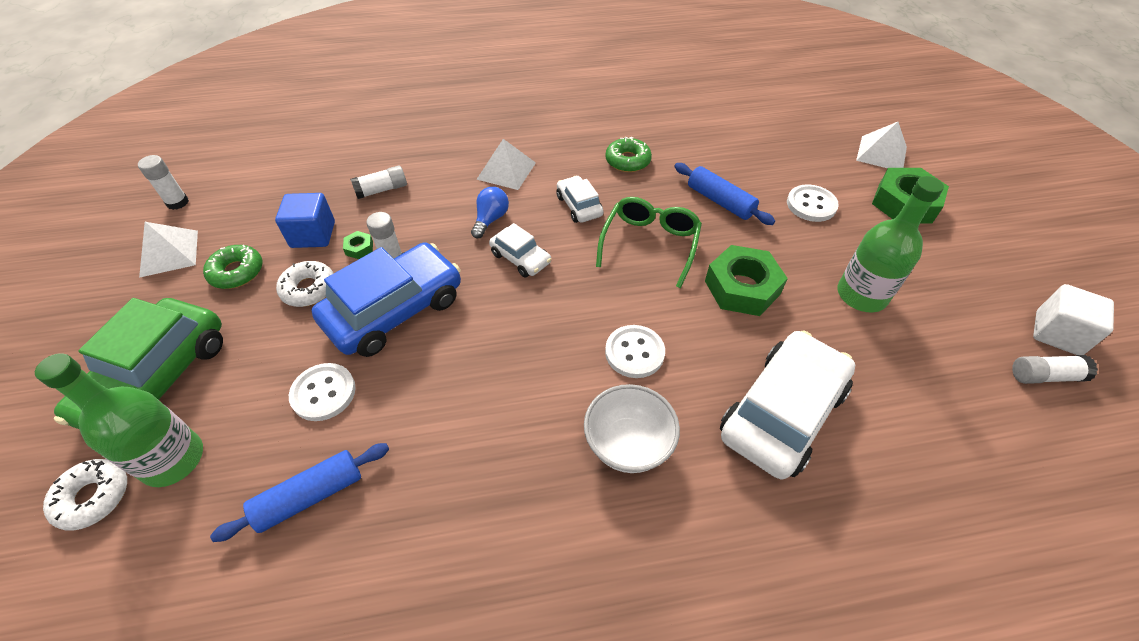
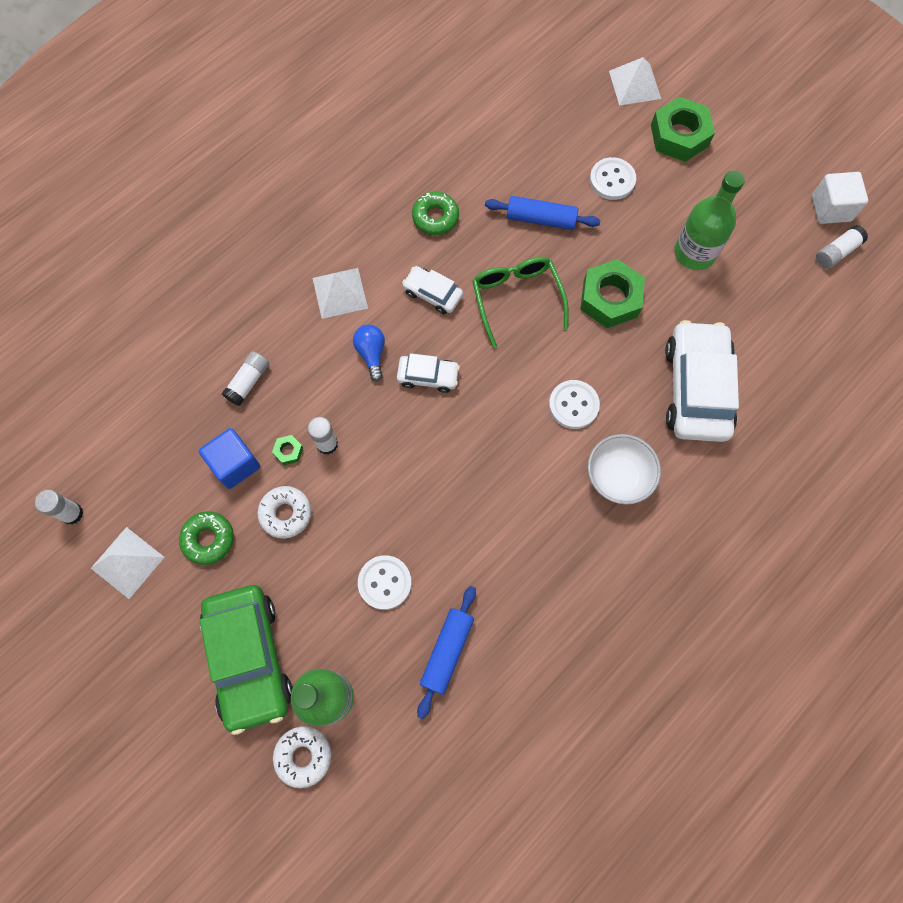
camera: 35 degrees left, 20 degrees up
(394, 310) = (372, 486): blue car -> none

